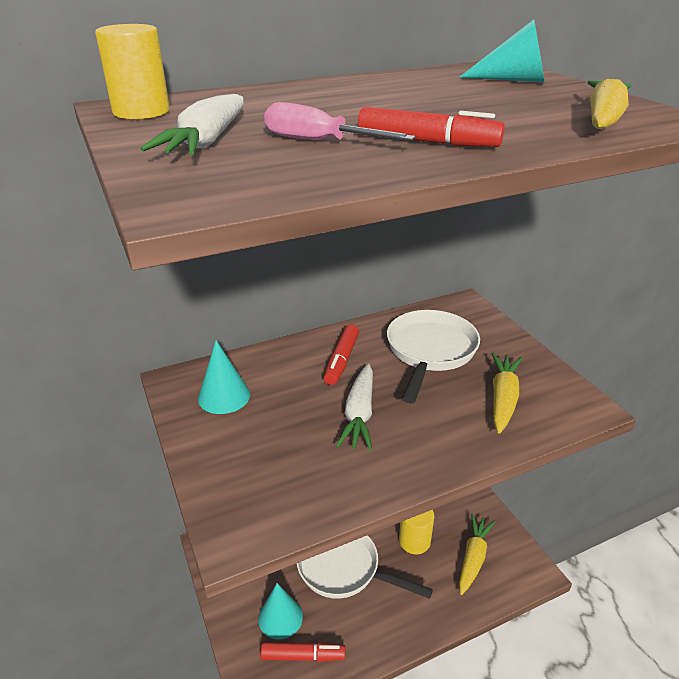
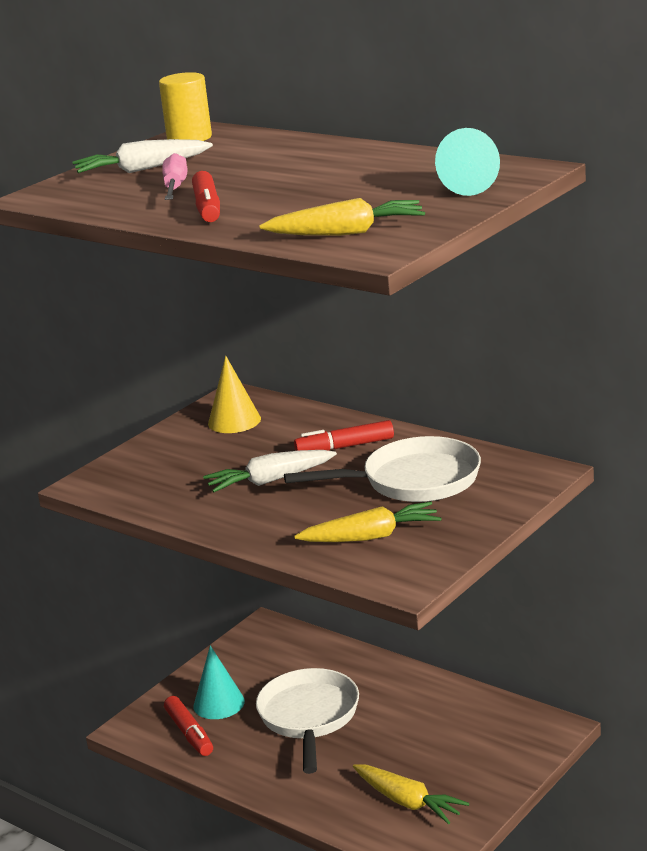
camera: 65 degrees right, 10 degrees down
(224, 396) = (234, 421): turquoise cone -> yellow cone
(414, 541) = (391, 751): yellow cylinder -> none
(473, 557) = (408, 802): yellow carrot -> yellow carrot turned 45 degrees clockwise

